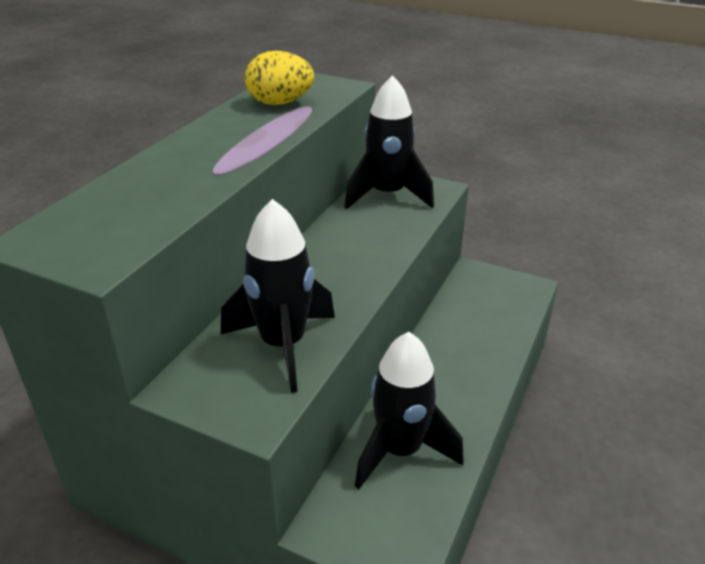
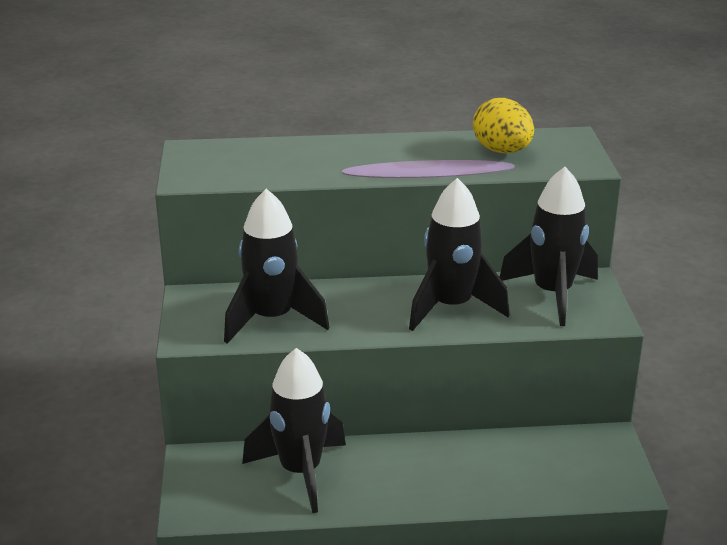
camera: 60 degrees right, 5 degrees down
(362, 242) = (451, 307): none -> black rocket

